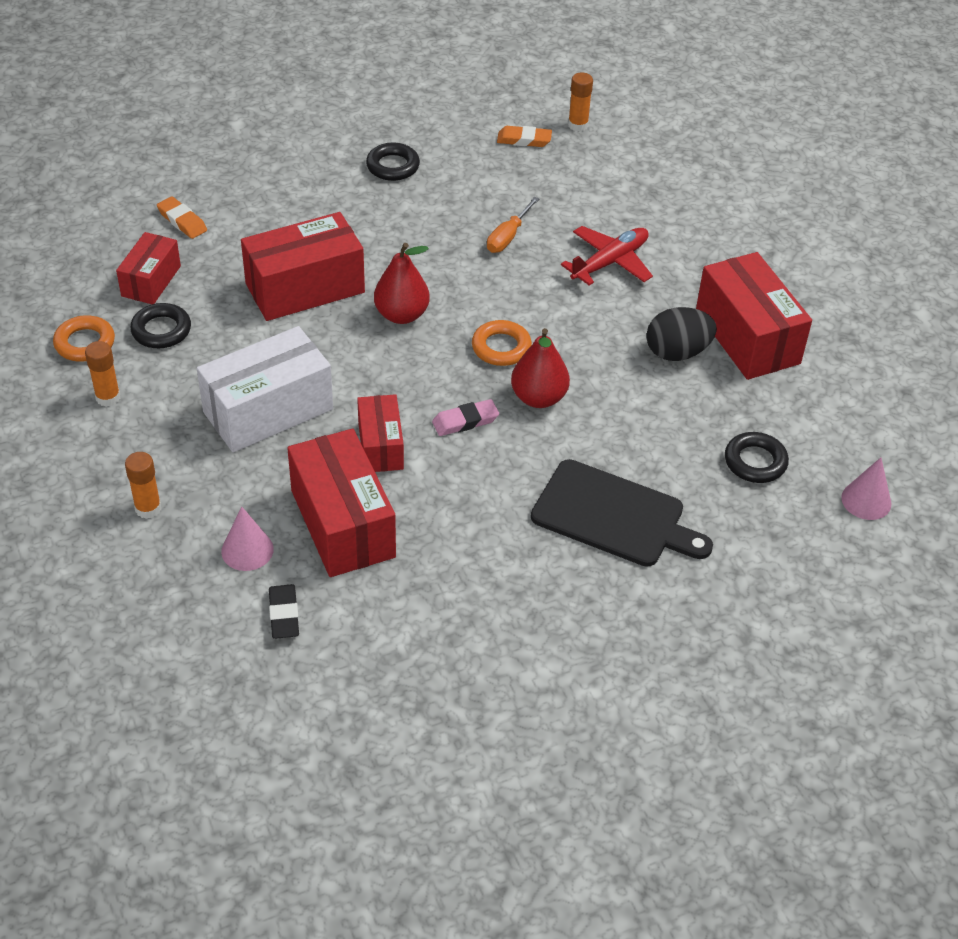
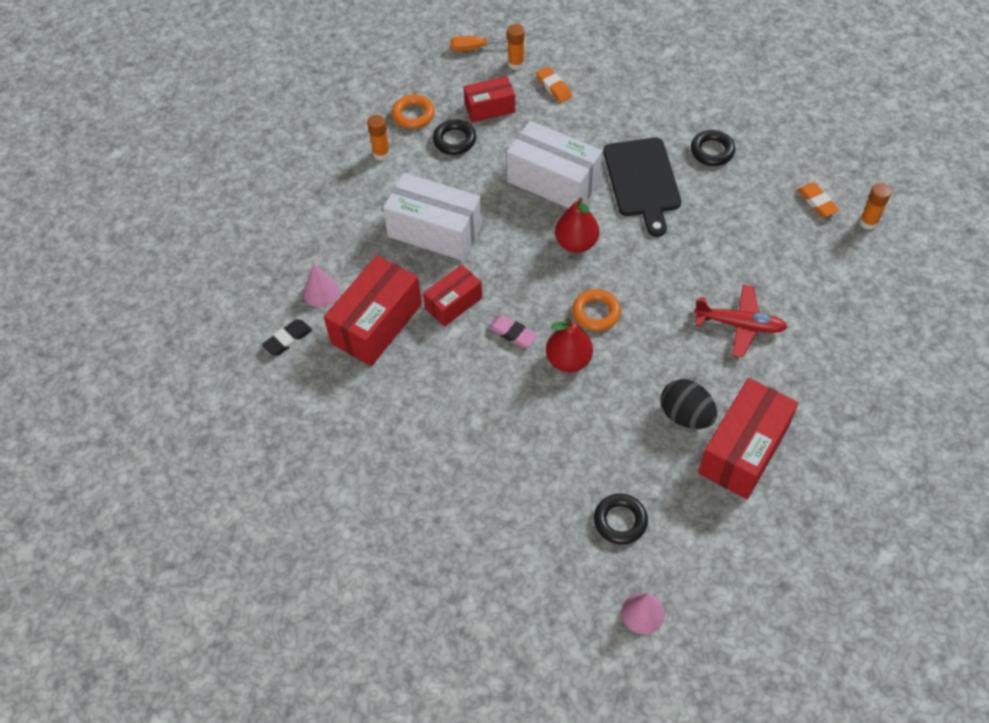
camera: 60 degrees right, 10 degrees up
(148, 508) = (315, 227): orange glue stick -> orange glue stick (516, 64)
(182, 221) = (554, 87): orange eraser -> orange eraser turned 45 degrees counterclockwise
(305, 288) = (553, 181): red box -> white box
(508, 237) = (706, 253): orange screwdriver -> orange screwdriver (475, 48)
(614, 516) = (499, 463): black cutting board -> black cutting board (642, 181)

